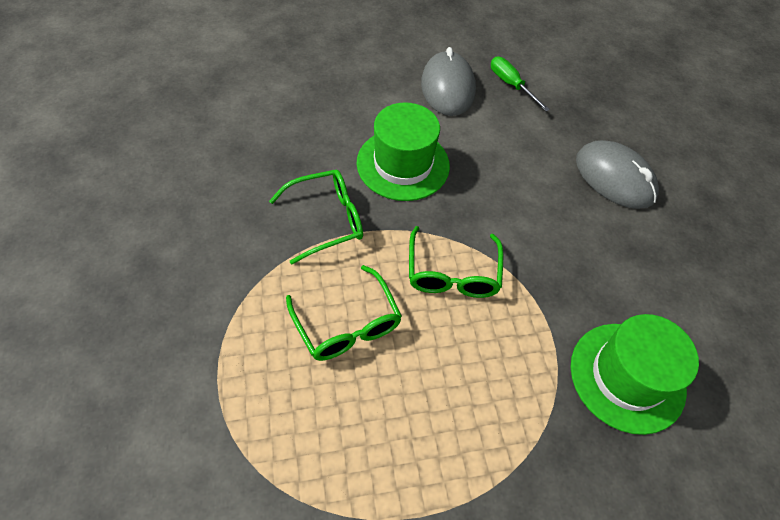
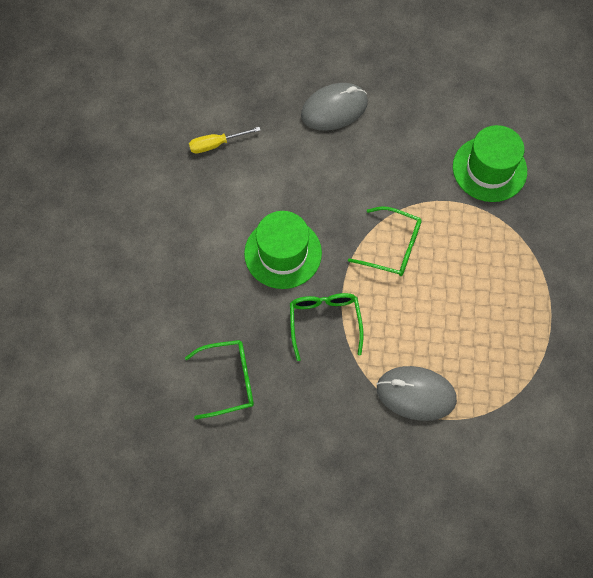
camera: 70 degrees left, 10 degrees up
(347, 324) = (418, 327): green glasses -> green glasses (228, 380)
(448, 87) = (205, 194): grey mouse -> grey mouse (416, 394)
(511, 85) = (216, 144): green screwdriver -> yellow screwdriver

